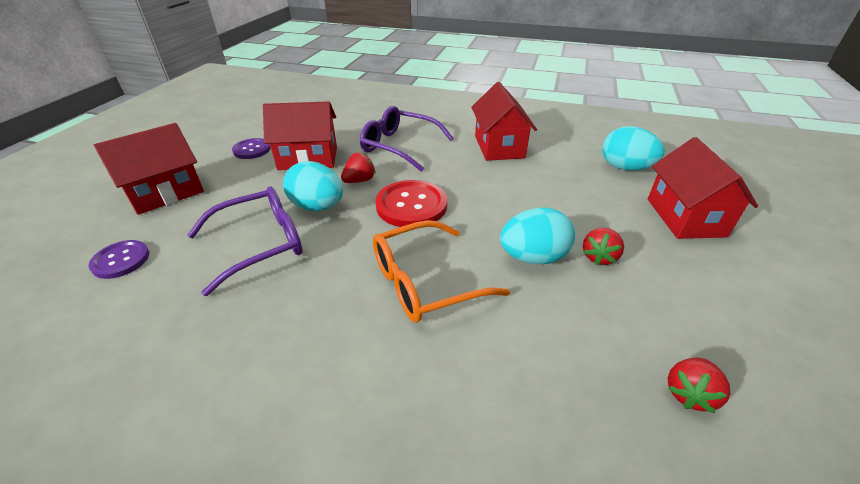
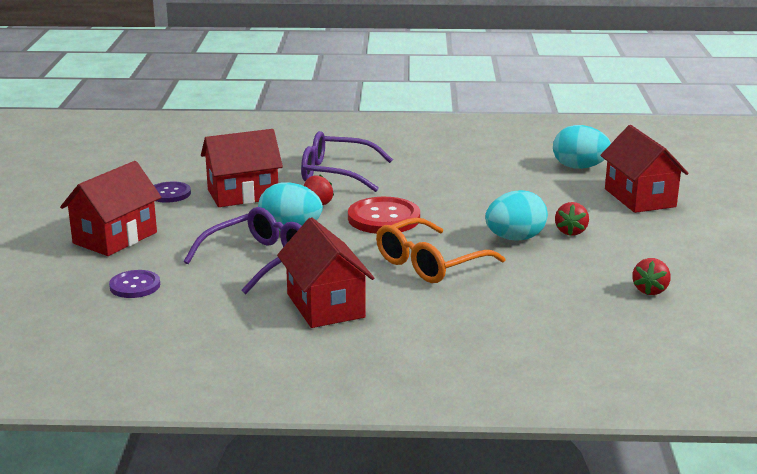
camera: 15 degrees left, 15 degrees down
(499, 147) = (445, 163): red house -> red house (325, 305)

